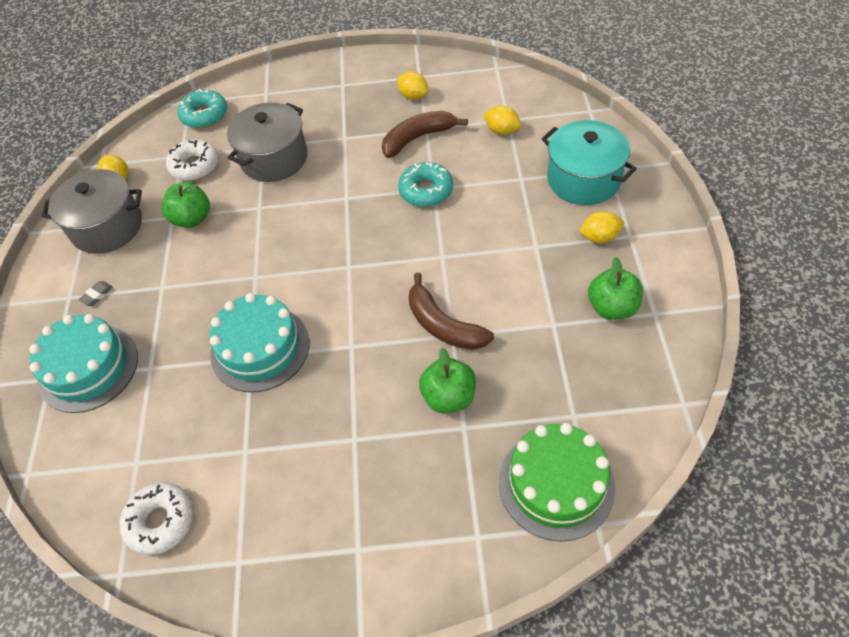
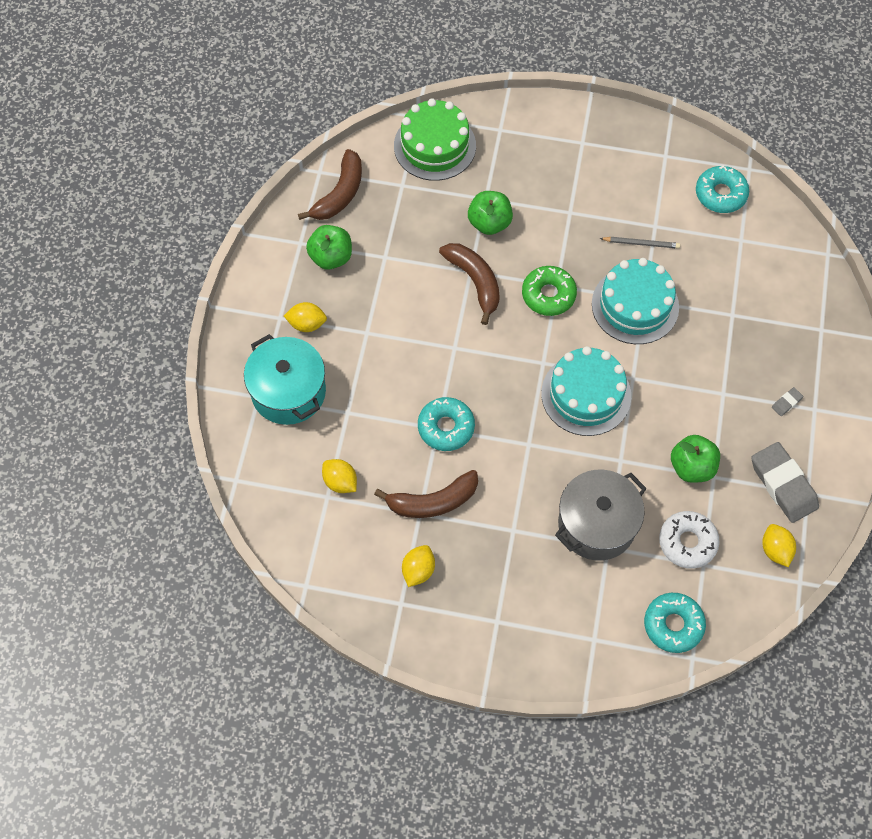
camera: 170 degrees left, 10 degrees up
(88, 368) = (787, 329): turquoise cake -> turquoise cake (586, 394)
(107, 227) = (783, 484): grey pot -> grey eraser
(160, 521) = (720, 194): white donut -> turquoise donut
(260, 423) = (641, 243): none -> grey pencil
(358, 333) = (548, 295): none -> green donut
(413, 96) = (418, 570): yellow lemon -> yellow lemon turned 60 degrees clockwise
(643, 382) = (339, 194): none -> brown banana

